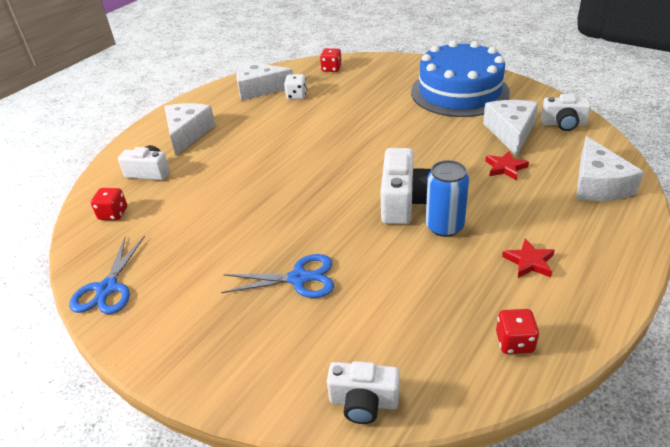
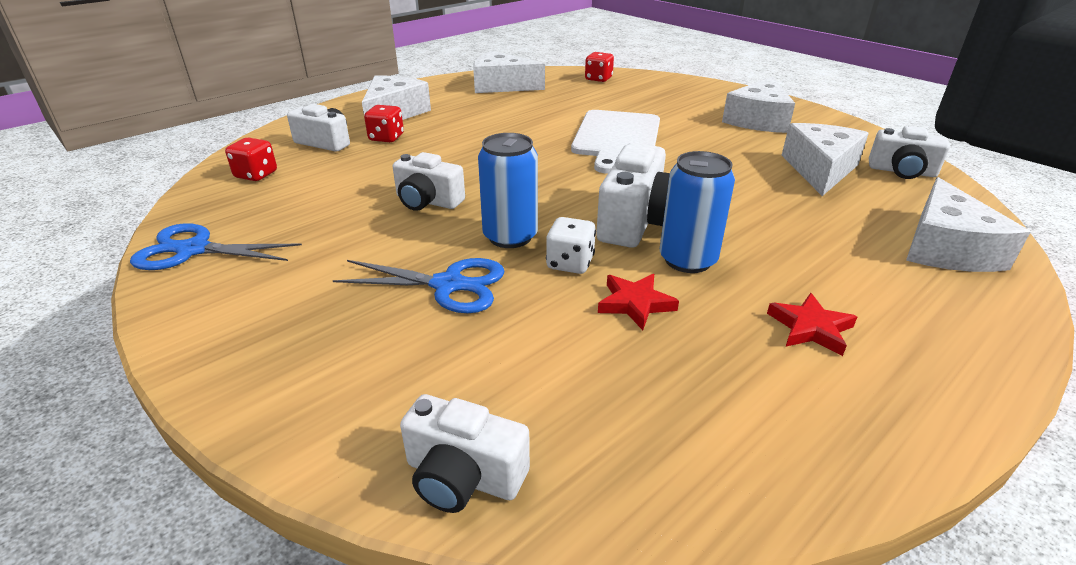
camera: 10 degrees right, 5 degrees down
(107, 288) = (193, 250): blue scissors -> blue scissors turned 75 degrees clockwise
(253, 213) = (427, 201): none -> white camera
(296, 96) = (543, 97): white dice -> white dice (570, 263)
(323, 231) = (510, 236): none -> blue can
(365, 128) = (616, 138): none -> white cutting board
(459, 92) = (758, 120): blue cake -> white cheese
(505, 168) = (801, 207): red star -> red star (635, 304)
(514, 342) = (755, 440): red dice -> red dice (386, 138)

